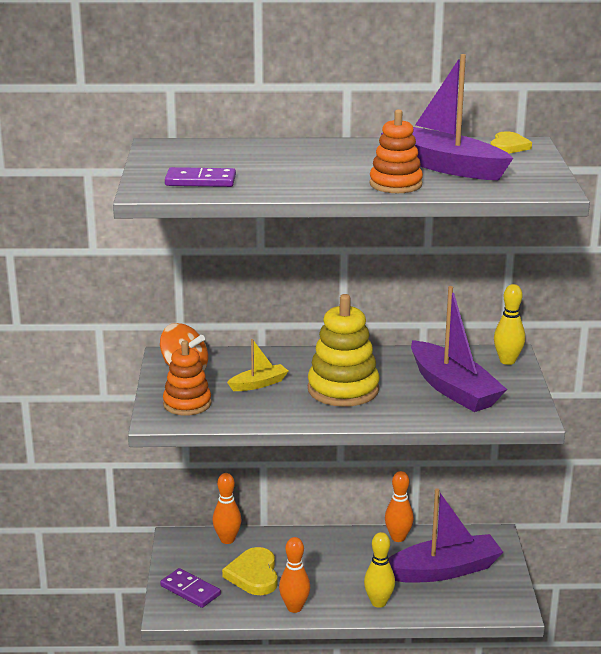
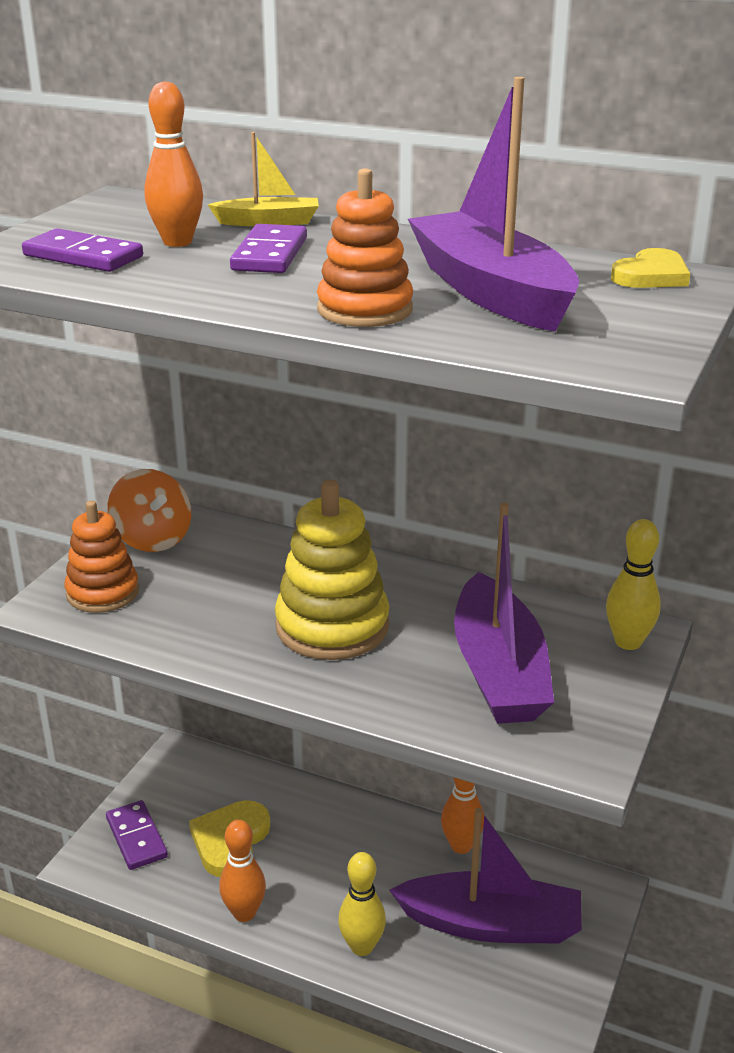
camera: 25 degrees right, 5 degrees up
(227, 539) = (237, 775): orange bowling pin -> orange bowling pin (177, 242)
(259, 384) = (225, 586): yellow boat -> yellow boat (268, 222)
(302, 164) = (269, 254): none -> purple domino

